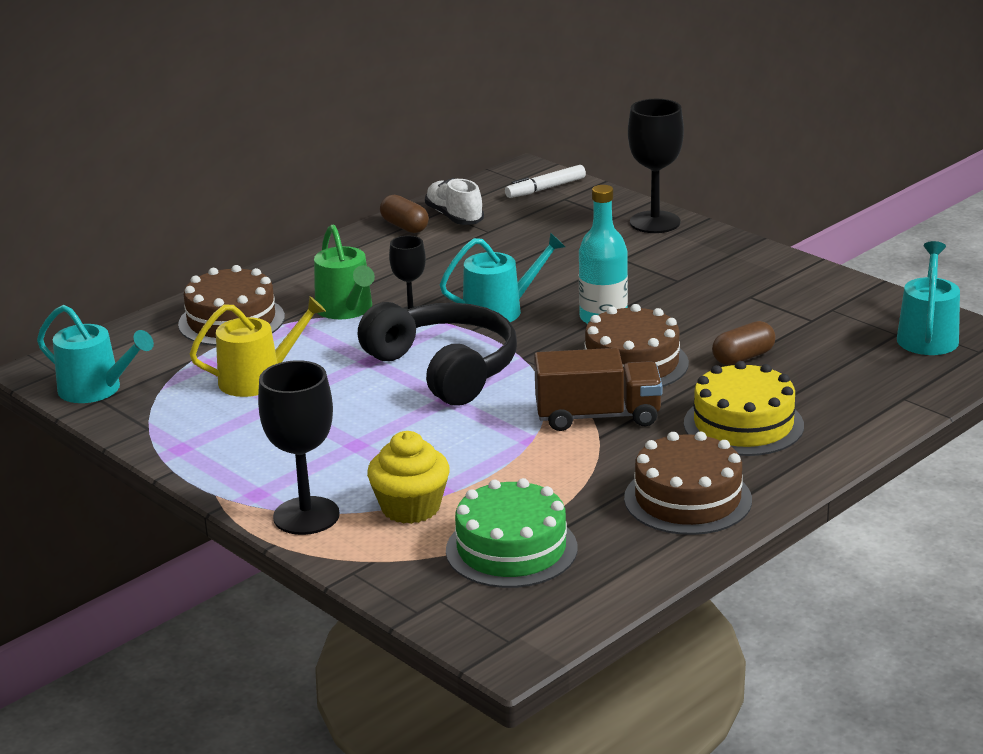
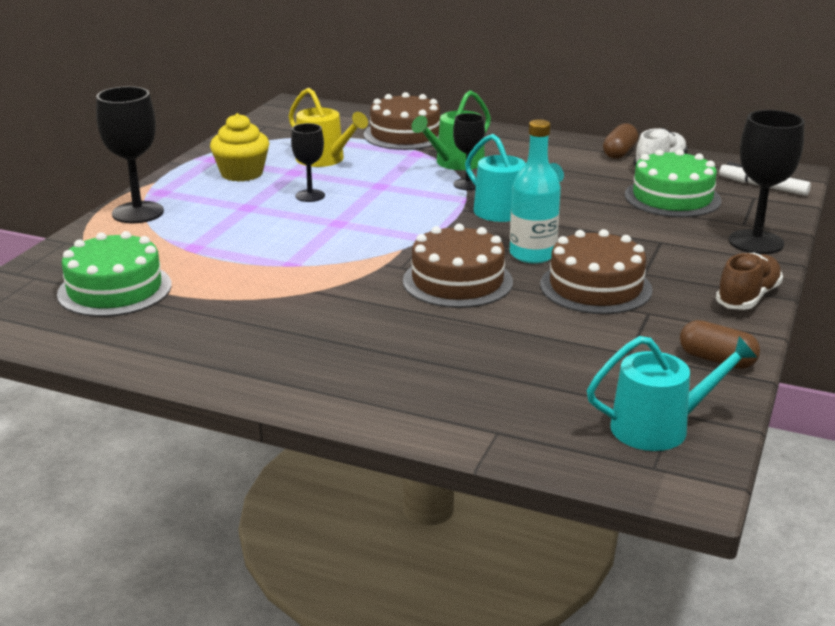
camera: 65 degrees right, 0 degrees up
(96, 389) = (278, 122): turquoise watering can -> none
(358, 404) = (310, 196): none -> black goblet
(410, 507) = (163, 243): yellow cupcake -> yellow cupcake (242, 173)
(444, 369) = (387, 213): black headphones -> none
(534, 230) = (672, 197): none -> green cake
(598, 416) = (349, 284): brown truck -> none
(687, 499) = (225, 347): brown cake -> brown cake (595, 287)
(743, 357) = (513, 330): brown capsule -> brown capsule (717, 360)
(743, 424) = (378, 351): yellow cake -> none
(750, 253) = (747, 297): none -> brown shoe

